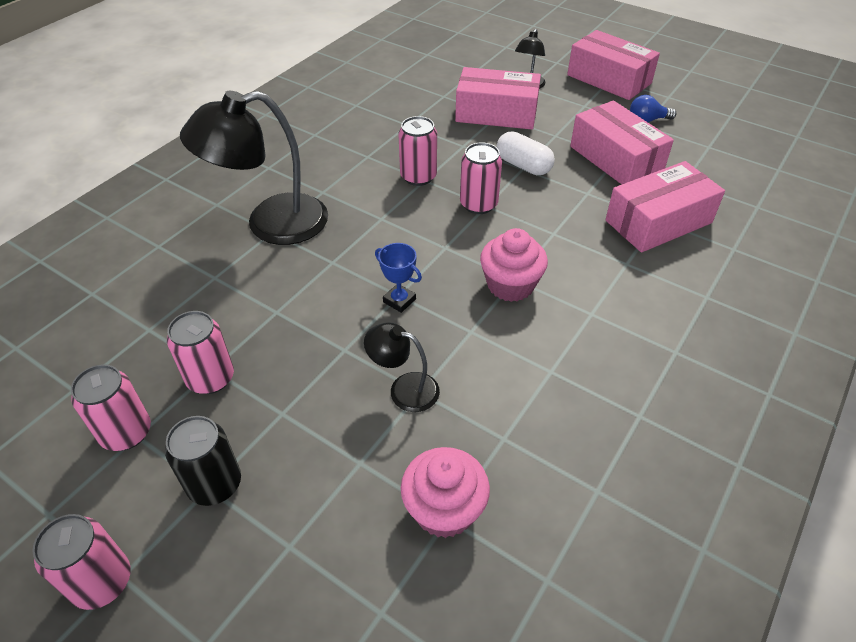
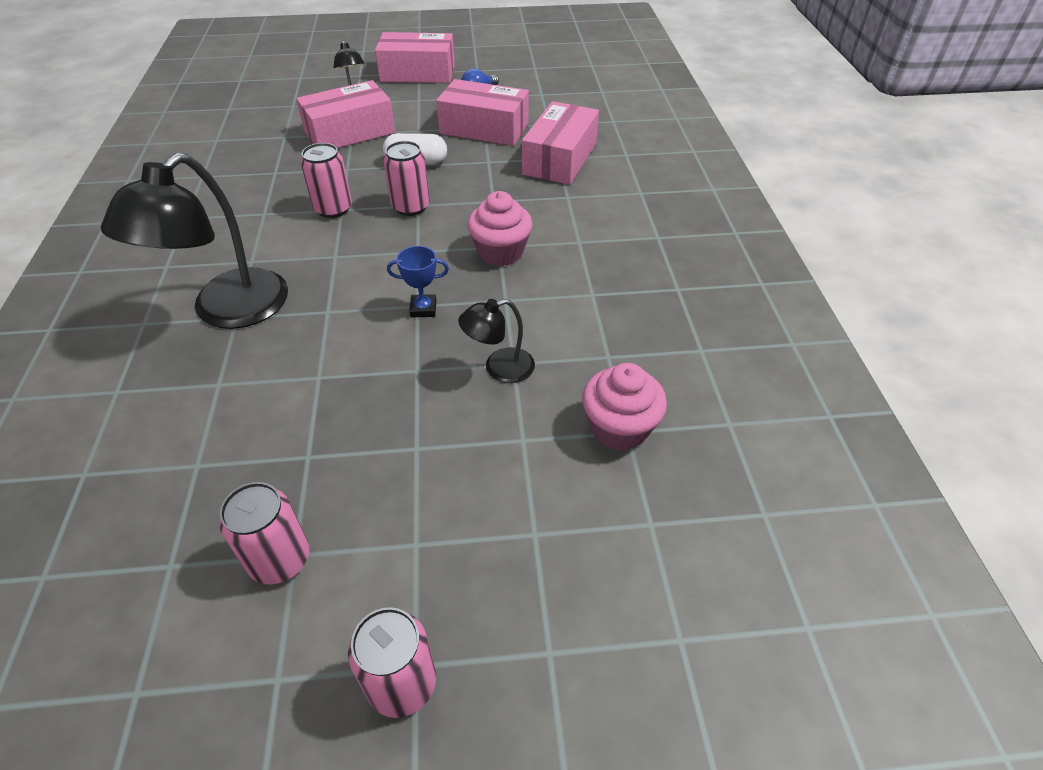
camera: 40 degrees left, 0 degrees up
(211, 378) = (315, 464): pink can -> none
(215, 484) = (419, 537): black can -> none

